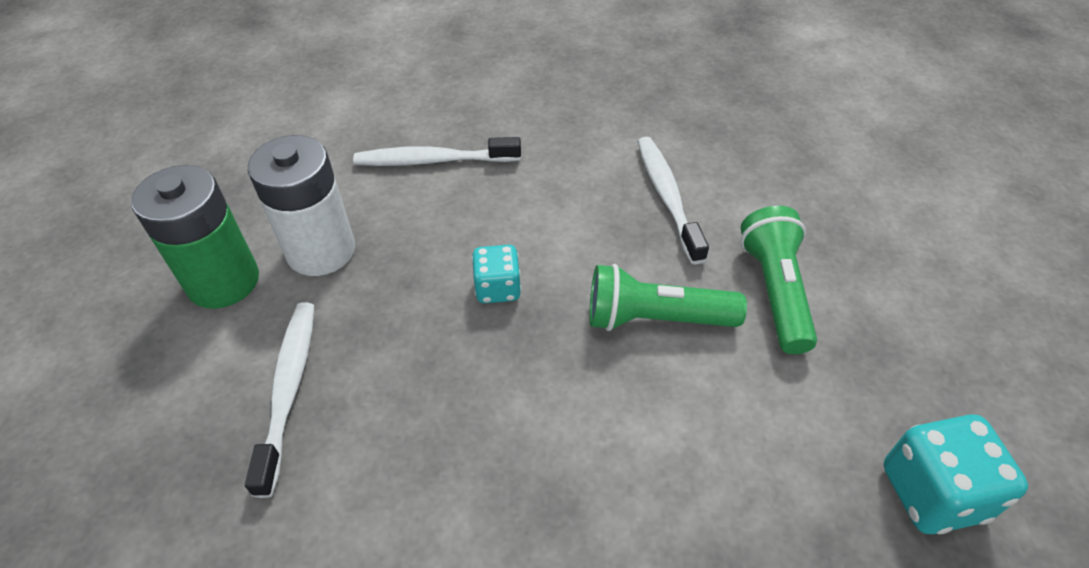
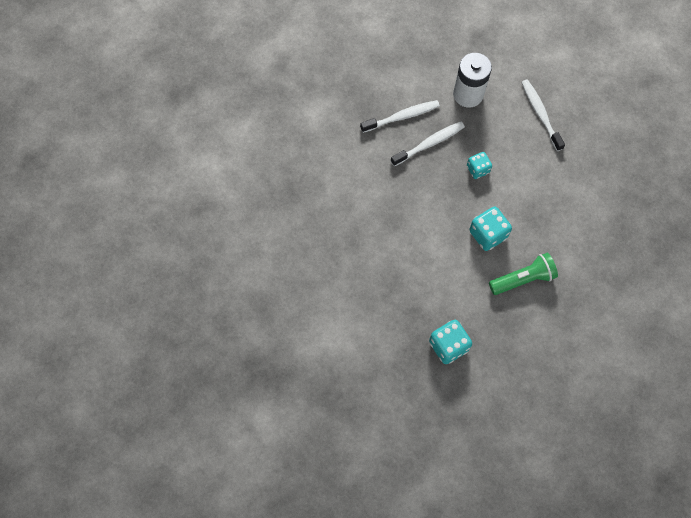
camera: 70 degrees right, 20 degrees up
(223, 281) = (438, 67): green battery -> none
(655, 319) = (487, 234): green flashlight -> turquoise dice
(667, 197) = (562, 222): white toothbrush -> white toothbrush (429, 143)

